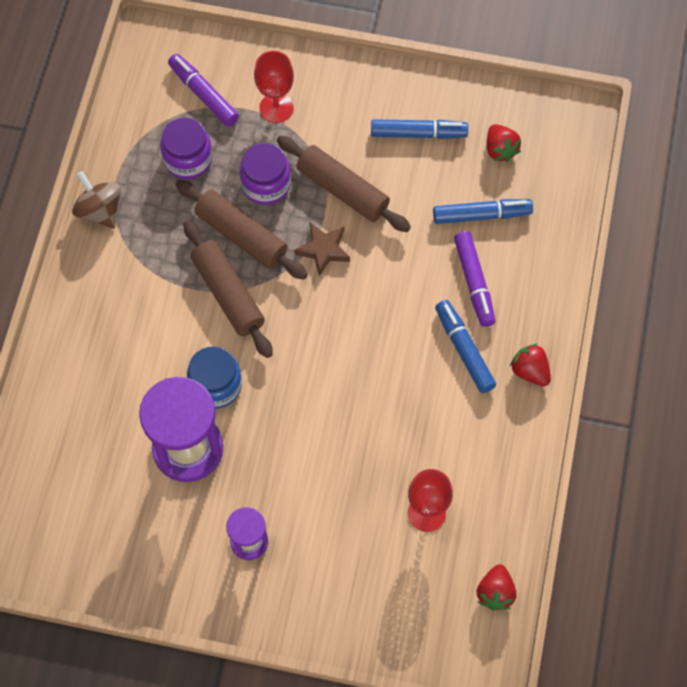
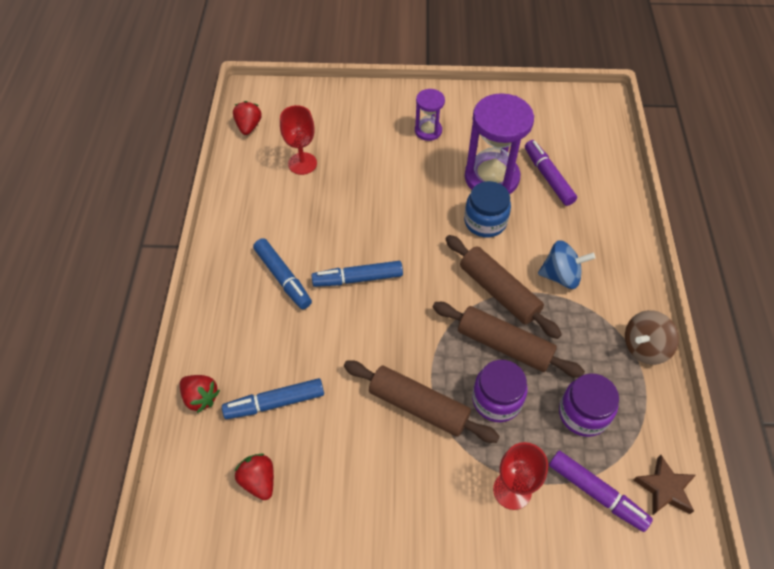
camera: 170 degrees right, 10 degrees down
(100, 211) = (644, 347): brown spinning top -> brown spinning top turned 105 degrees clockwise
(153, 302) = (561, 276): none -> blue spinning top
(323, 250) = (424, 344): brown star -> brown star (664, 488)
(418, 133) = (350, 485): blue marker -> blue marker (357, 279)
(474, 282) = (278, 336): purple marker -> purple marker (548, 177)
(530, 371) = (225, 269): red strawberry -> red strawberry (201, 397)

